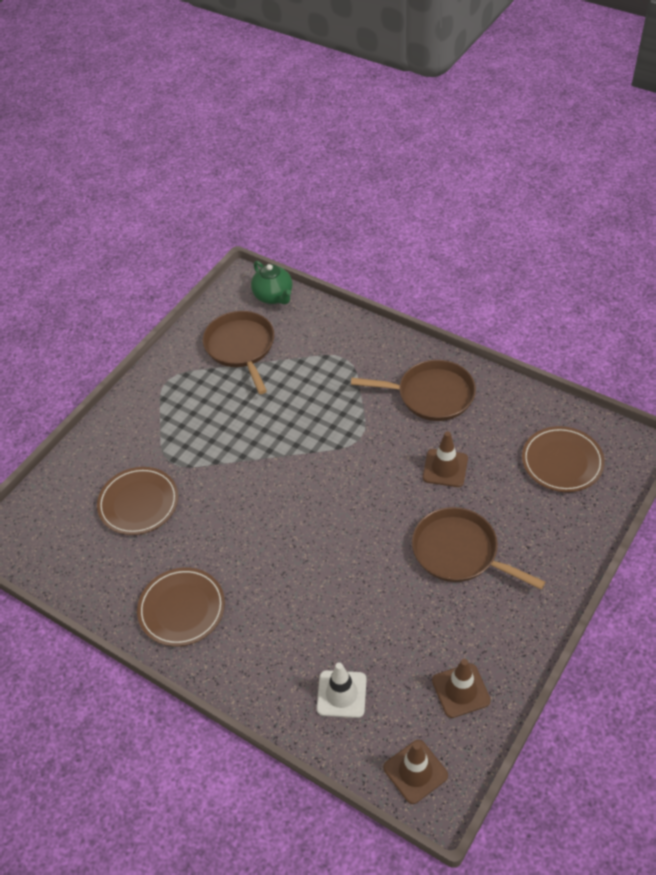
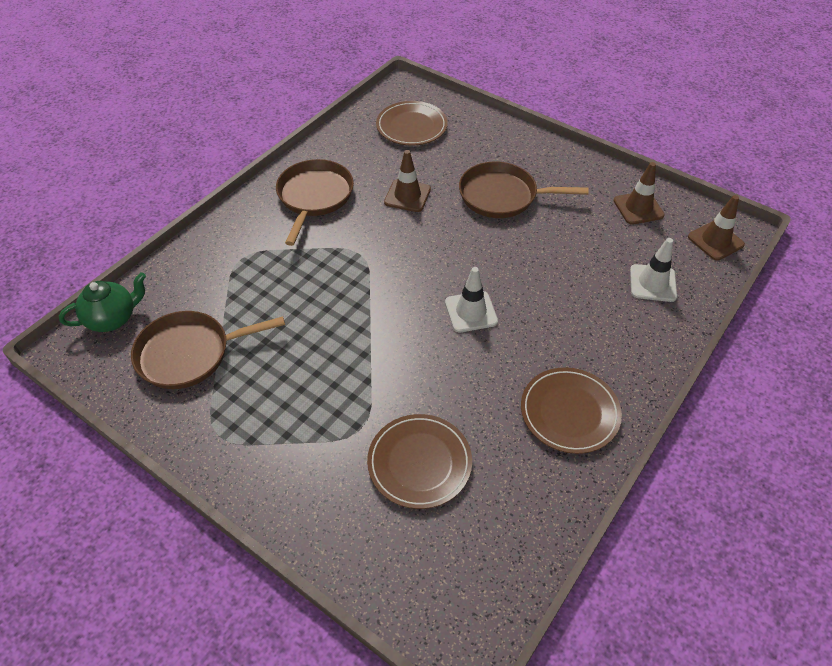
camera: 90 degrees left, 0 degrees up
(293, 530) = (471, 312): none -> white traffic cone
(459, 552) = (502, 196): brown pan -> brown pan turned 60 degrees clockwise

